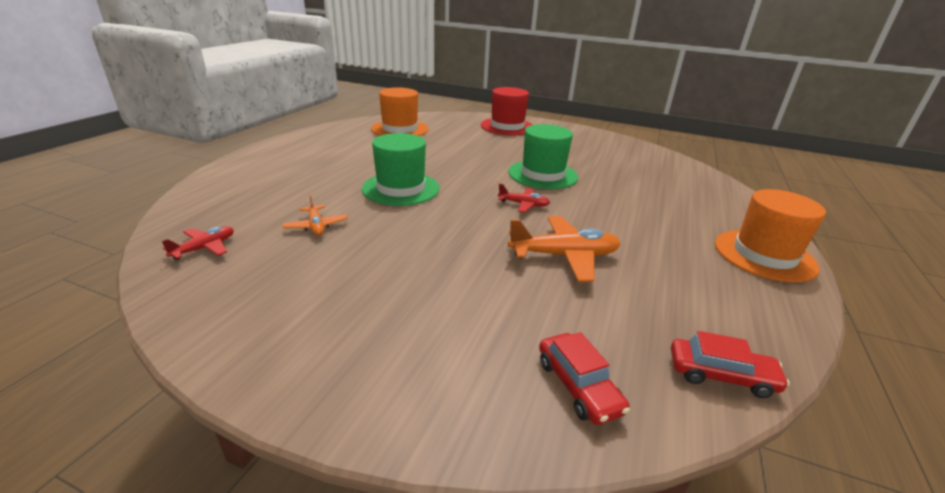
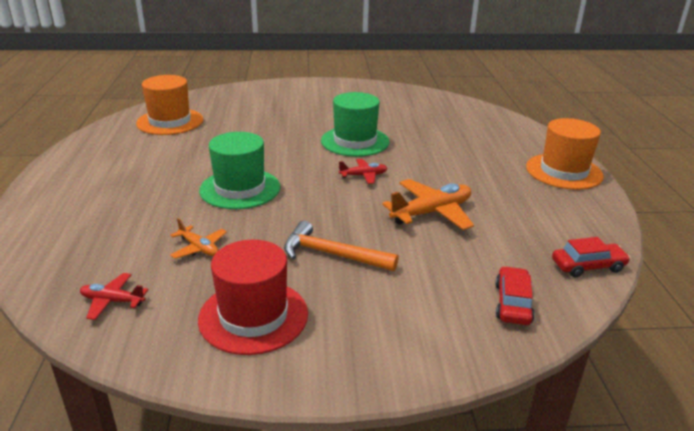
camera: 25 degrees left, 0 degrees up
(205, 248) = (112, 301): red plane -> red plane turned 90 degrees counterclockwise
(424, 266) = (332, 254): none -> orange hammer
(507, 126) = (278, 95): red hat -> red hat (253, 316)
(578, 386) = (512, 303): red car -> red car turned 120 degrees counterclockwise

